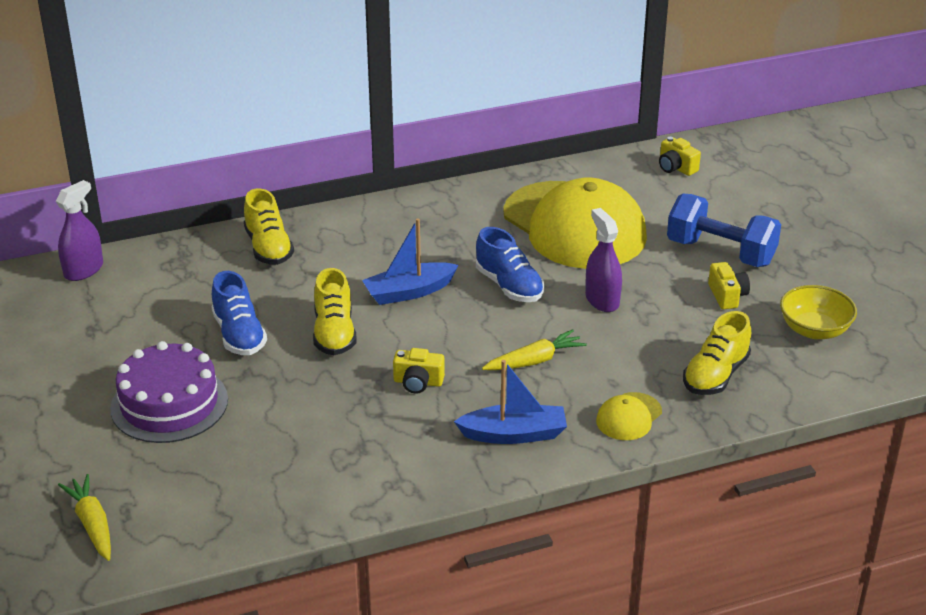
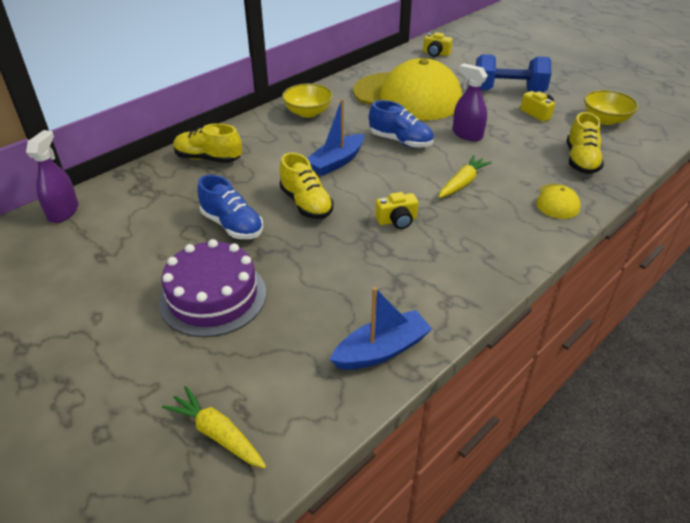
camera: 25 degrees left, 5 degrees up
(268, 248) = (208, 159): yellow shoe -> yellow shoe turned 150 degrees clockwise
(428, 216) = (308, 112): none -> yellow bowl
(514, 434) = (497, 236): blue boat -> blue boat (381, 350)

